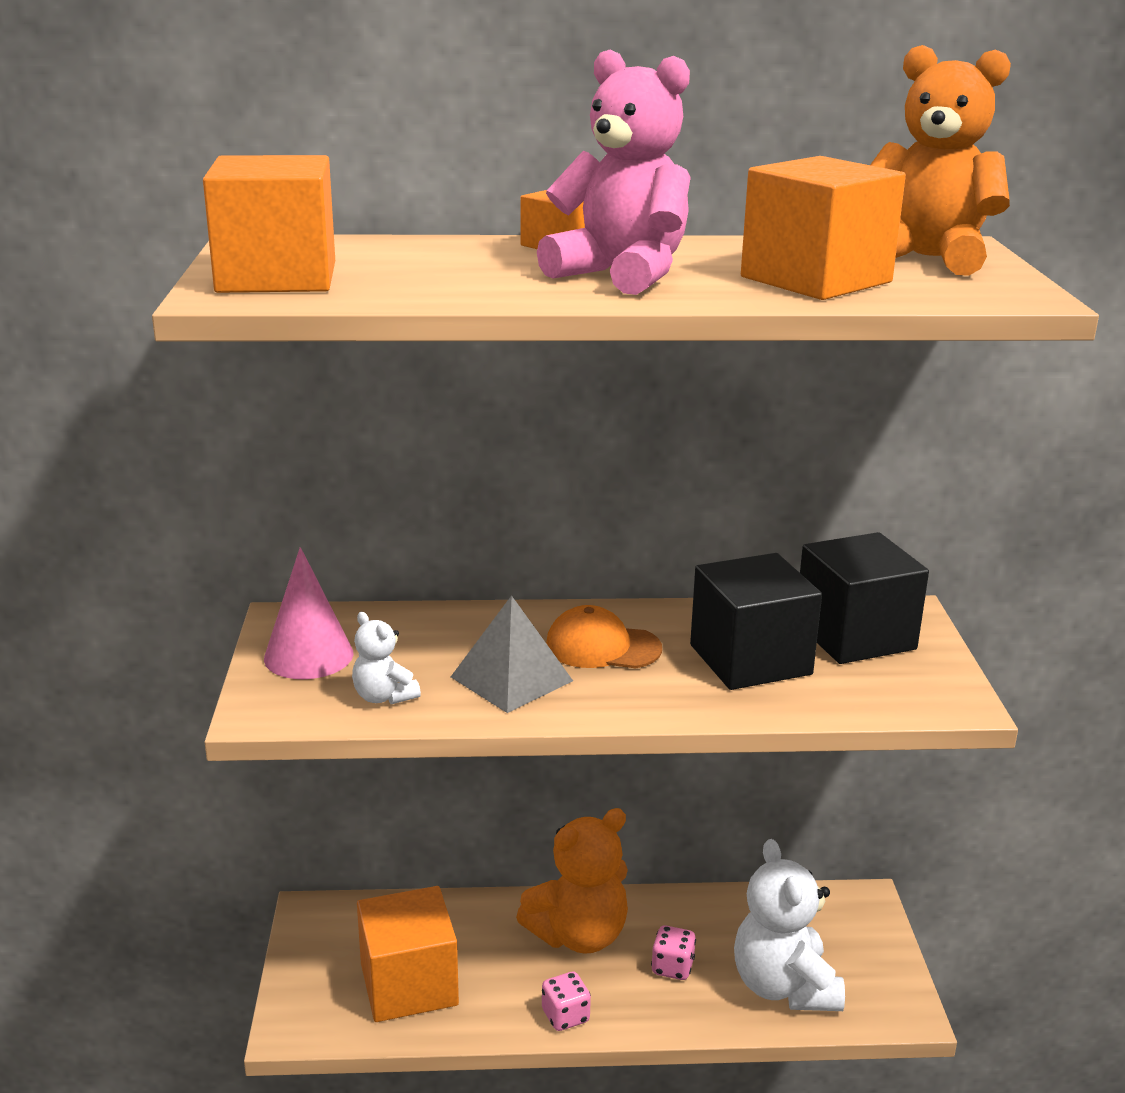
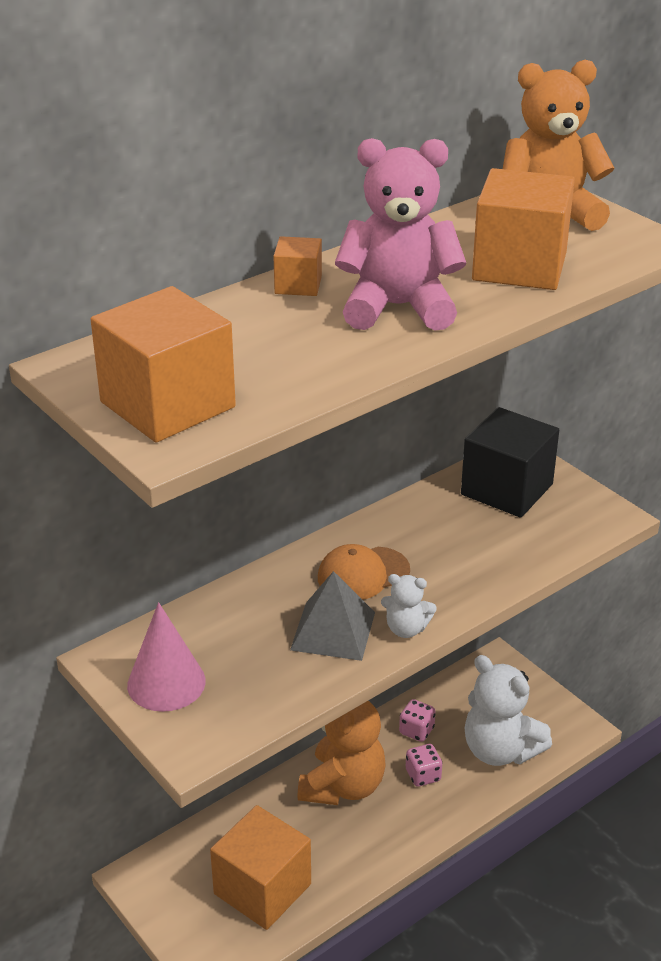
camera: 35 degrees left, 10 degrees up
(384, 697) = (264, 690): white teddy bear -> white teddy bear (406, 629)
(565, 1016) = (387, 849): pink dice -> pink dice (416, 731)
(750, 660) = (465, 539): black cube -> none

